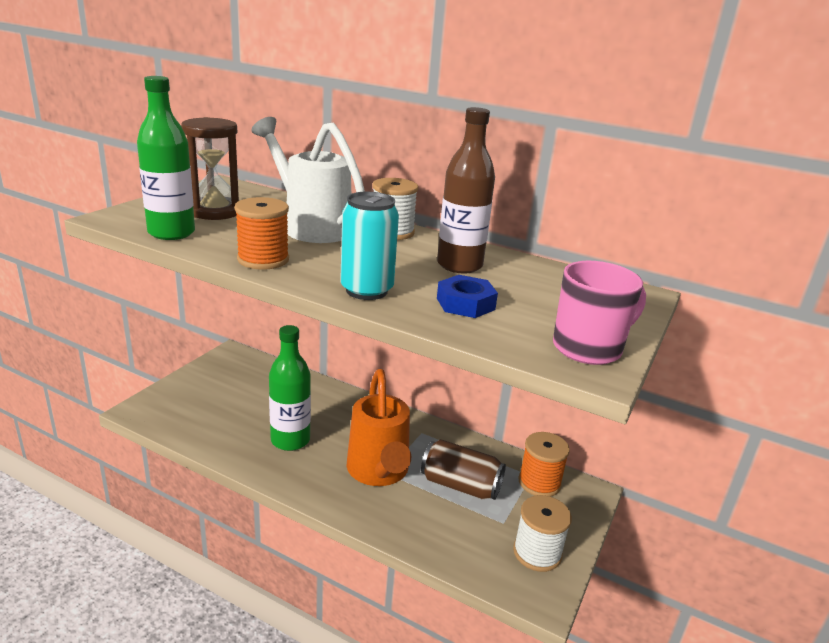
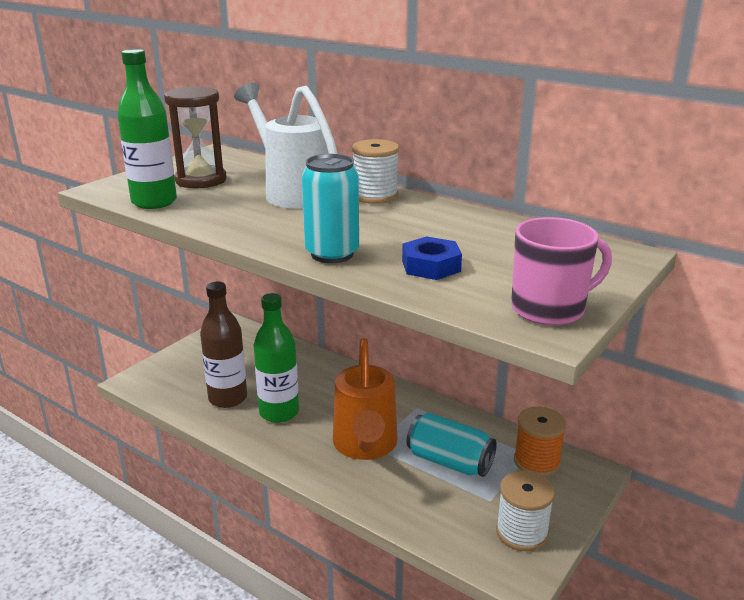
camera: 10 degrees right, 0 degrees up
(263, 259) = (236, 226): orange spool -> none
(459, 265) = (436, 228): brown bottle -> brown bottle (228, 398)
(460, 485) = (449, 462): brown can -> turquoise can

